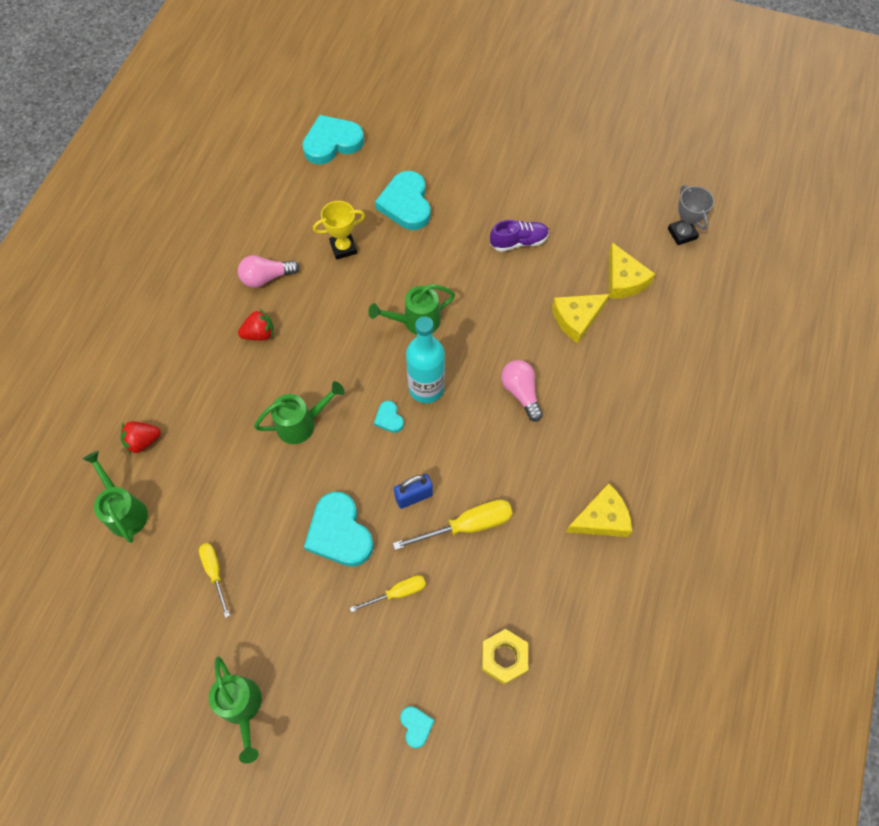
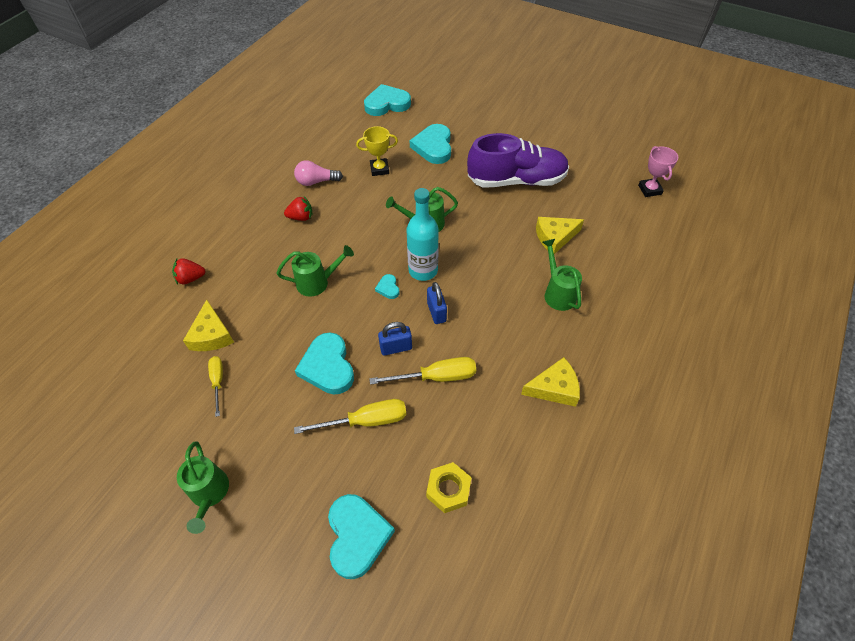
camera: 10 degrees right, 10 degrees down
(125, 511) = (161, 325): green watering can -> green watering can (558, 293)
(397, 593) = (365, 421): yellow screwdriver -> yellow screwdriver, size x1.60
(416, 726) = (357, 536): turquoise heart -> turquoise heart, size x2.14
(452, 442) = (436, 312): none -> blue padlock
(518, 242) = (516, 180): purple shoe -> purple shoe, size x2.08
(521, 393) = (500, 284): pink light bulb -> none
(623, 280) = (597, 215): yellow cheese -> yellow cheese (211, 335)
(682, 234) = (649, 190): grey trophy -> pink trophy

